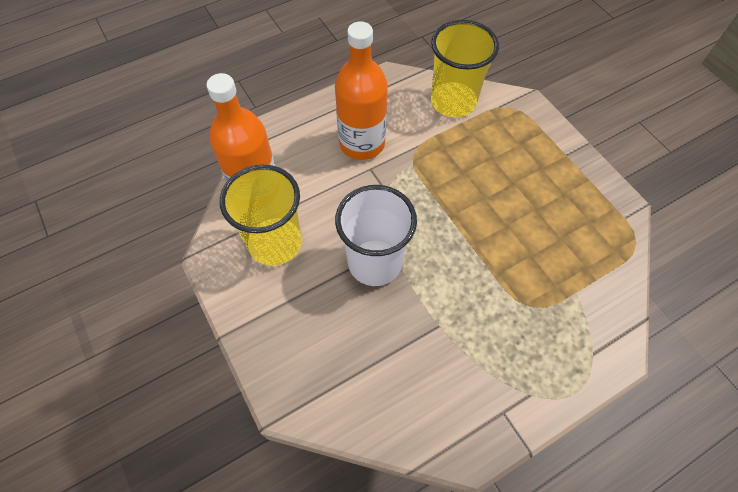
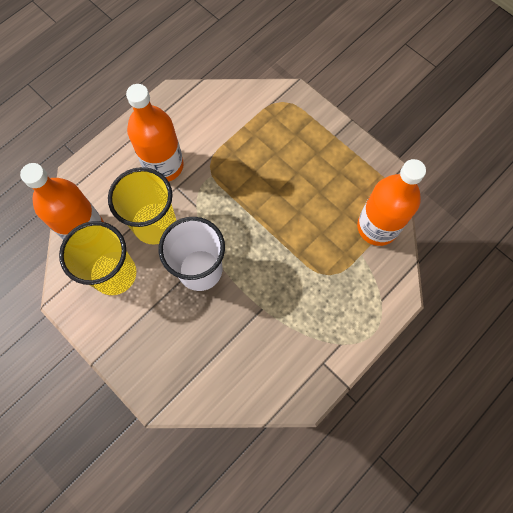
camera: 15 degrees left, 10 degrees up
(453, 102) = (232, 107): yellow cup -> yellow cup (155, 225)
(601, 265) = (377, 227): none -> orange bottle

